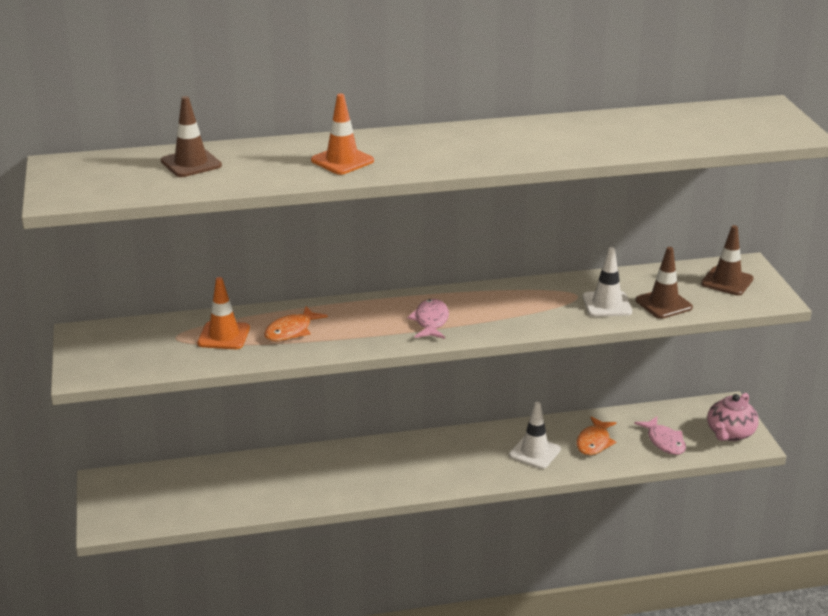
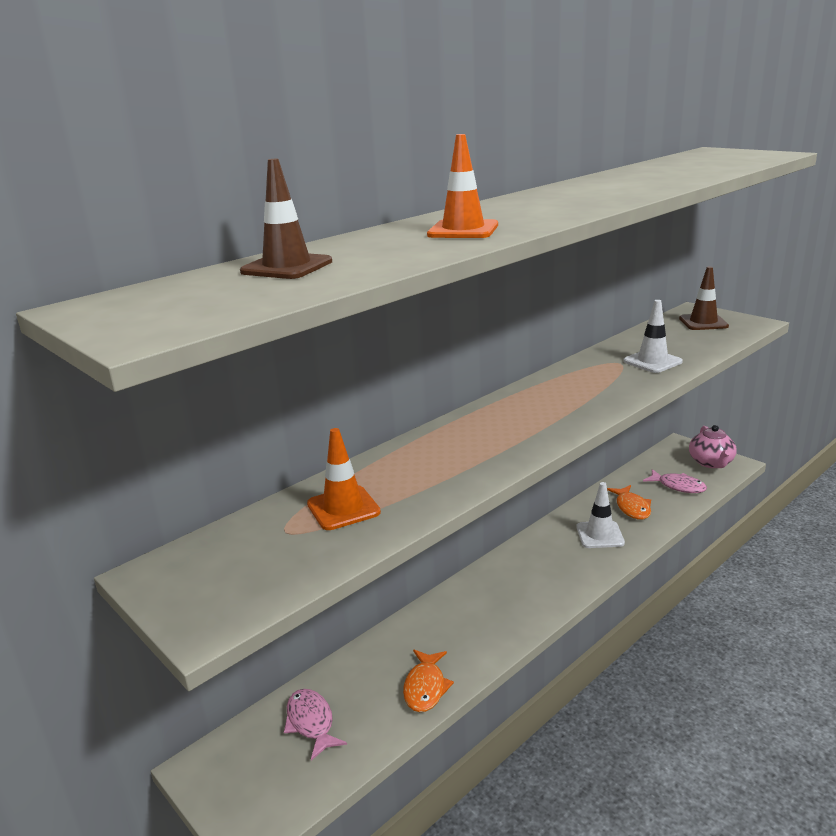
camera: 30 degrees left, 5 degrees down
(291, 331) = (413, 476): orange fish -> orange fish (425, 687)
(431, 321) = (535, 420): pink fish -> pink fish (311, 723)
(663, 304) = (691, 348): brown traffic cone -> none

